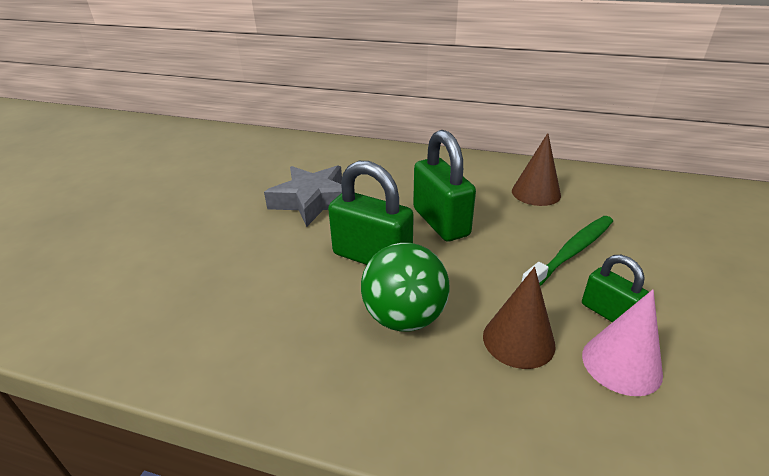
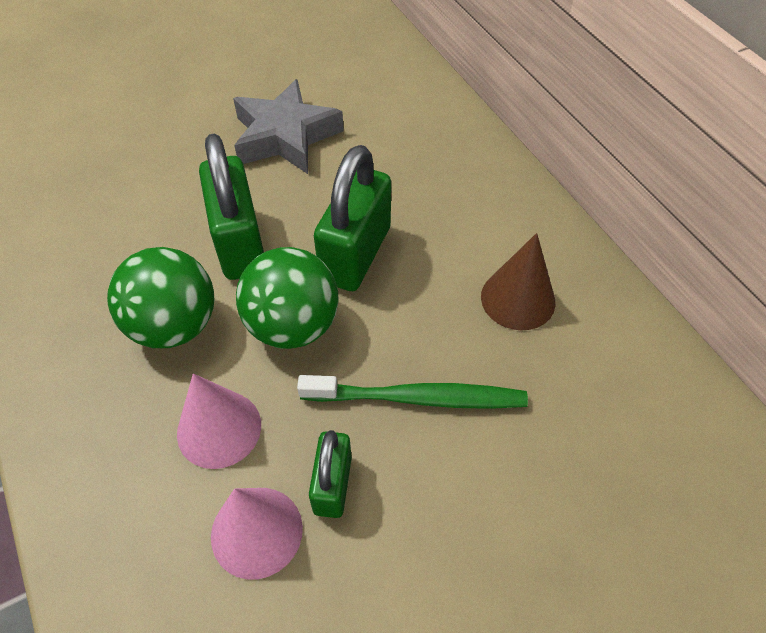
camera: 45 degrees right, 20 degrees up
(466, 269) = (293, 325): none -> green ball
(518, 340) = (219, 429): brown cone -> pink cone

